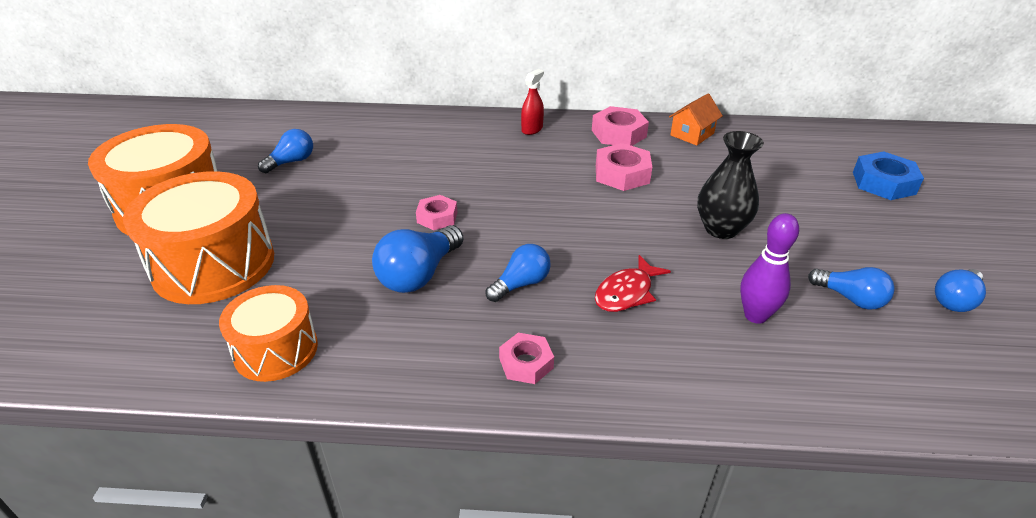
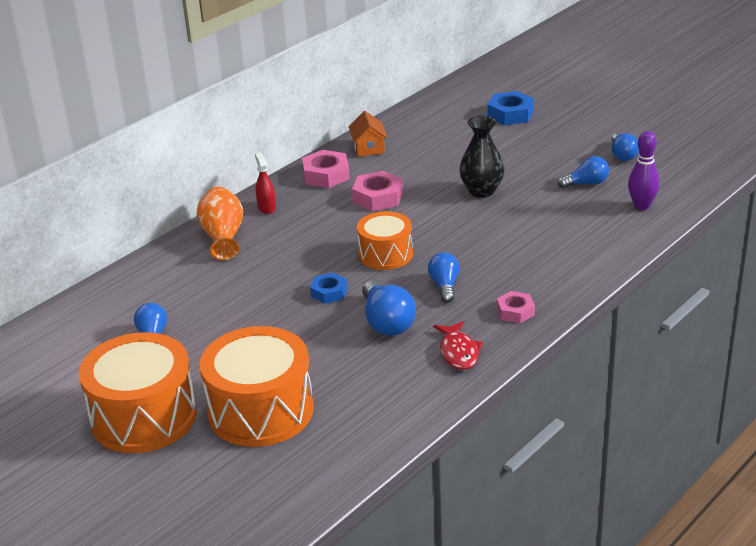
camera: 50 degrees left, 5 degrees down
(276, 350) = (396, 403): orange drum -> orange drum (385, 254)
(437, 217) = (329, 292): pink nut -> blue nut
(465, 130) = (223, 237): none -> orange vase
(626, 292) = (497, 251): red fish -> red fish (458, 352)
(755, 315) = (565, 219): purple bowling pin -> purple bowling pin (642, 206)

